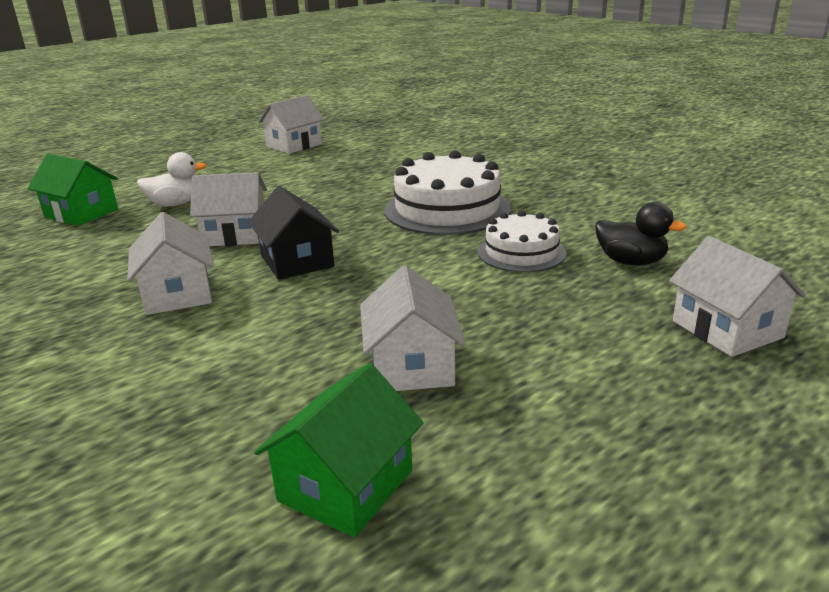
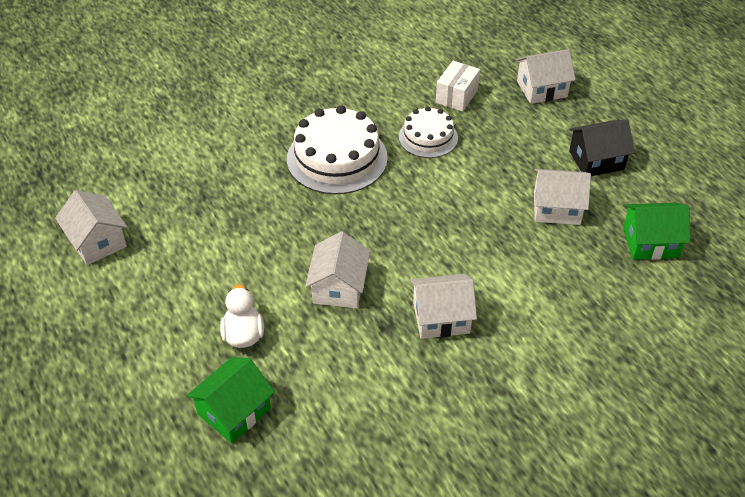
camera: 80 degrees left, 20 degrees up
(297, 261) = (405, 250): black house -> black house (596, 160)
(346, 486) = (650, 242): green house -> green house turned 45 degrees counterclockwise
(631, 262) = (456, 96): black duck -> white box

